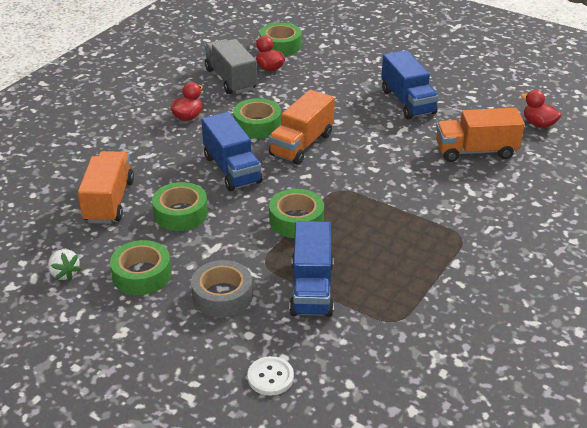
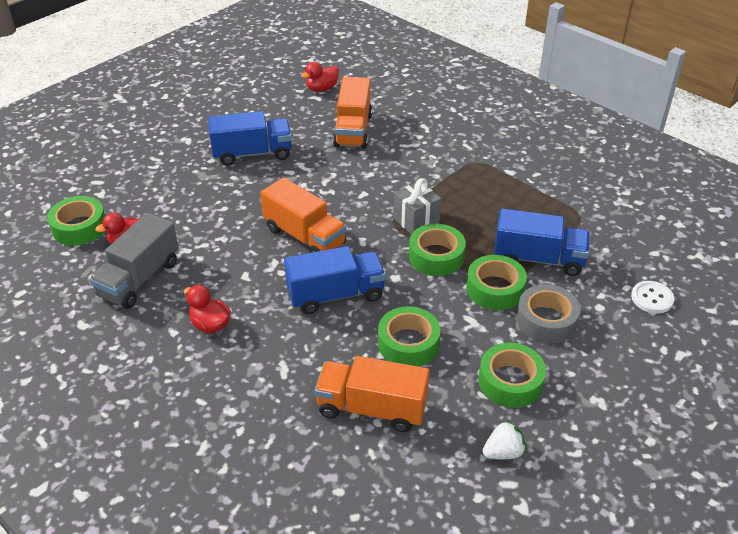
camera: 80 degrees left, 5 degrees up
(231, 79) = (139, 279): grey truck -> grey truck turned 45 degrees counterclockwise
(257, 125) = (253, 266): green tape -> green tape (495, 289)
(344, 204) = (416, 221): none -> grey gift

